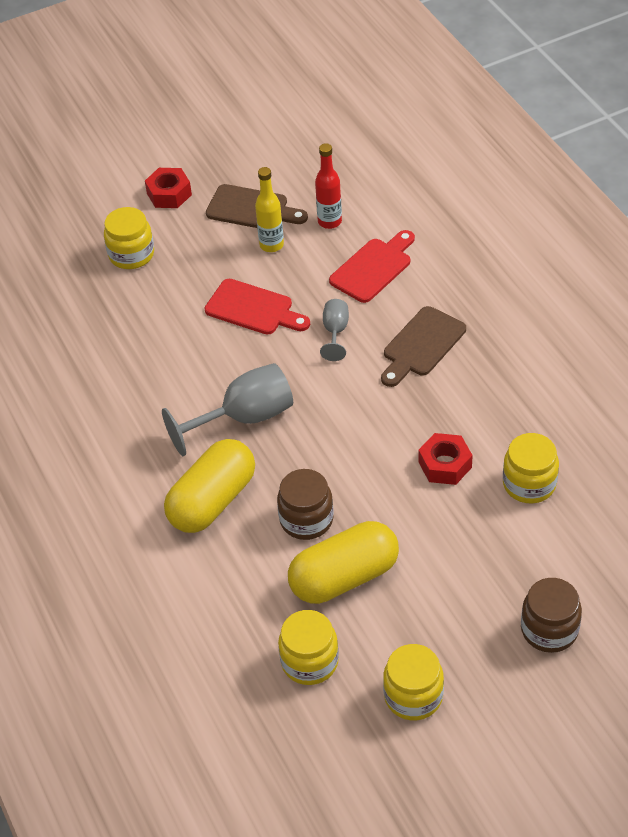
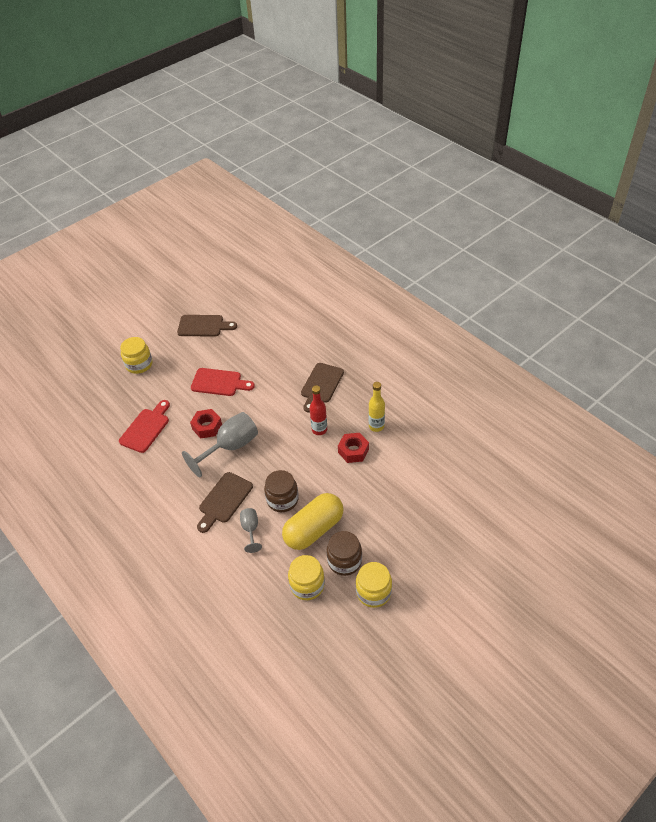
camera: 15 degrees left, 0 degrees up
(169, 194) = (153, 326): red nut -> red nut (207, 427)
(213, 501) = (224, 500): yellow capsule -> brown cutting board
(271, 245) = (220, 344): yellow bottle -> yellow bottle (376, 426)
(329, 222) = (250, 325): red bottle -> red bottle (319, 430)
(335, 332) = (270, 387): grey goblet -> grey goblet (251, 529)
(373, 268) = (282, 347): red cutting board -> red cutting board (146, 428)
(529, 484) = (403, 452): yellow jar -> none
(549, 630) = (439, 534): brown jar -> brown jar (344, 561)

